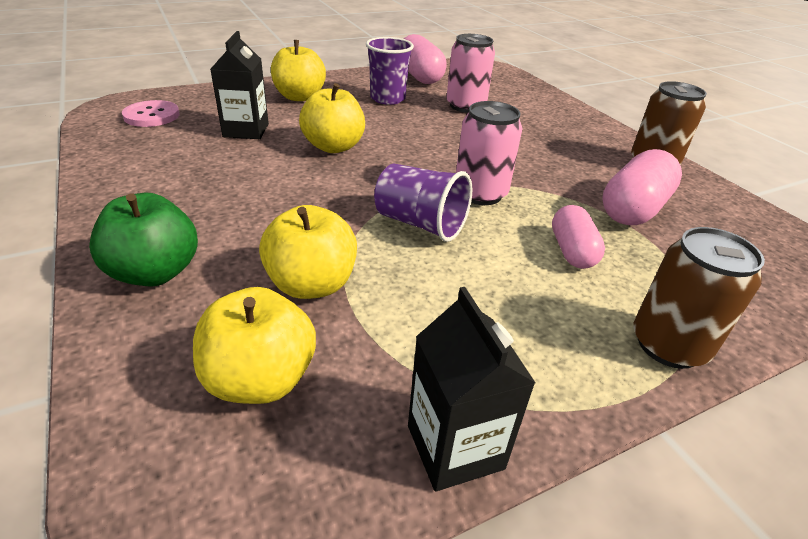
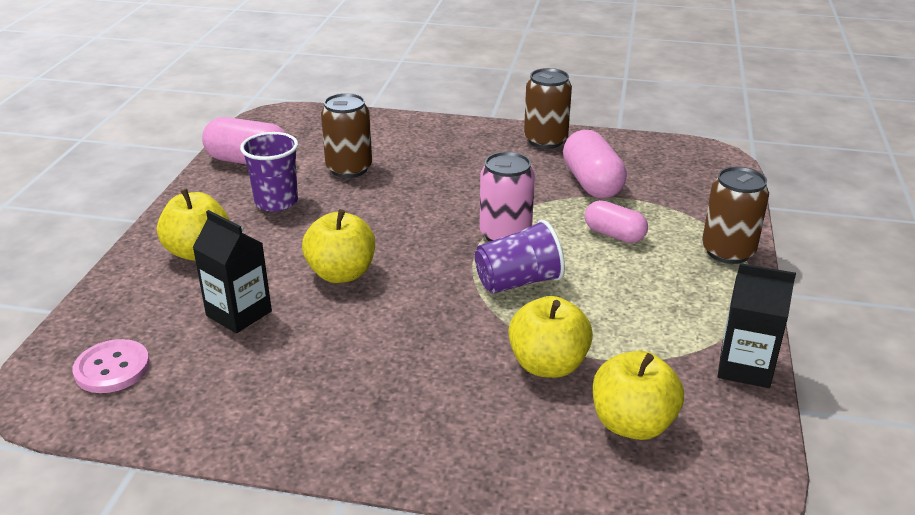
camera: 50 degrees left, 5 degrees down
(155, 272) = (456, 442): green apple -> none
(465, 106) = (349, 169): pink can -> brown can

